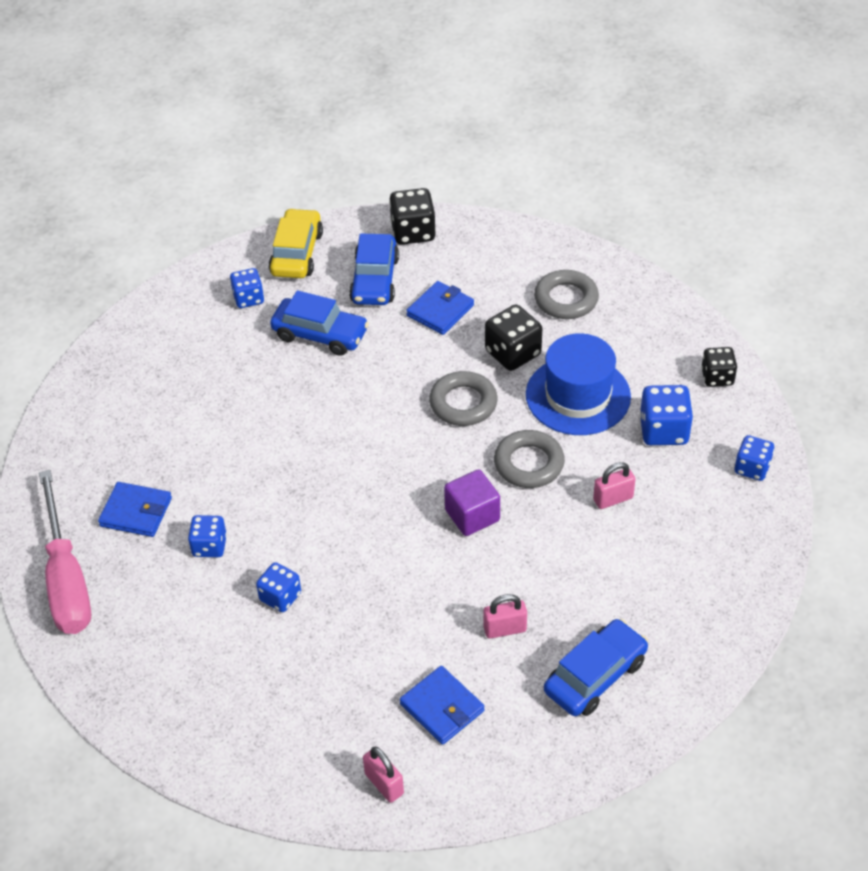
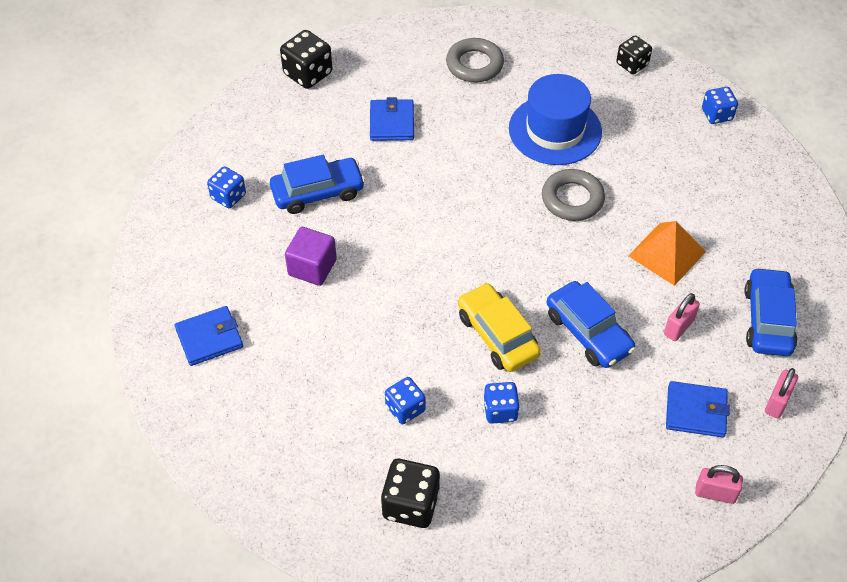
camera: 40 degrees left, 5 degrees up
(66, 578) = (316, 512): pink screwdriver -> none
(136, 512) = (317, 421): blue wallet -> blue wallet (209, 338)
(297, 253) = (231, 139): yellow car -> yellow car (497, 335)
(375, 280) = (316, 126): blue car -> blue car (588, 332)
(463, 403) = (481, 182): grey ring -> none
(472, 515) = (573, 260): purple cube -> purple cube (312, 267)
(513, 353) = (478, 125): black dice -> black dice (410, 504)
(564, 561) = (666, 253): none -> orange pyramid
(613, 499) = (653, 190): pink padlock -> pink padlock (777, 402)
(663, 430) = (636, 122): blue dice -> none

